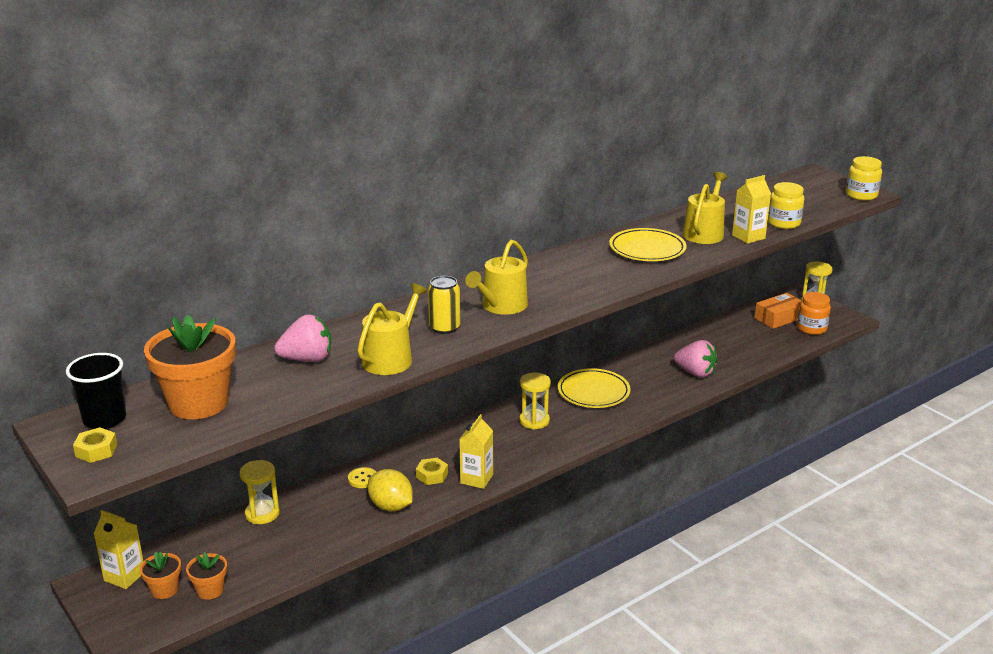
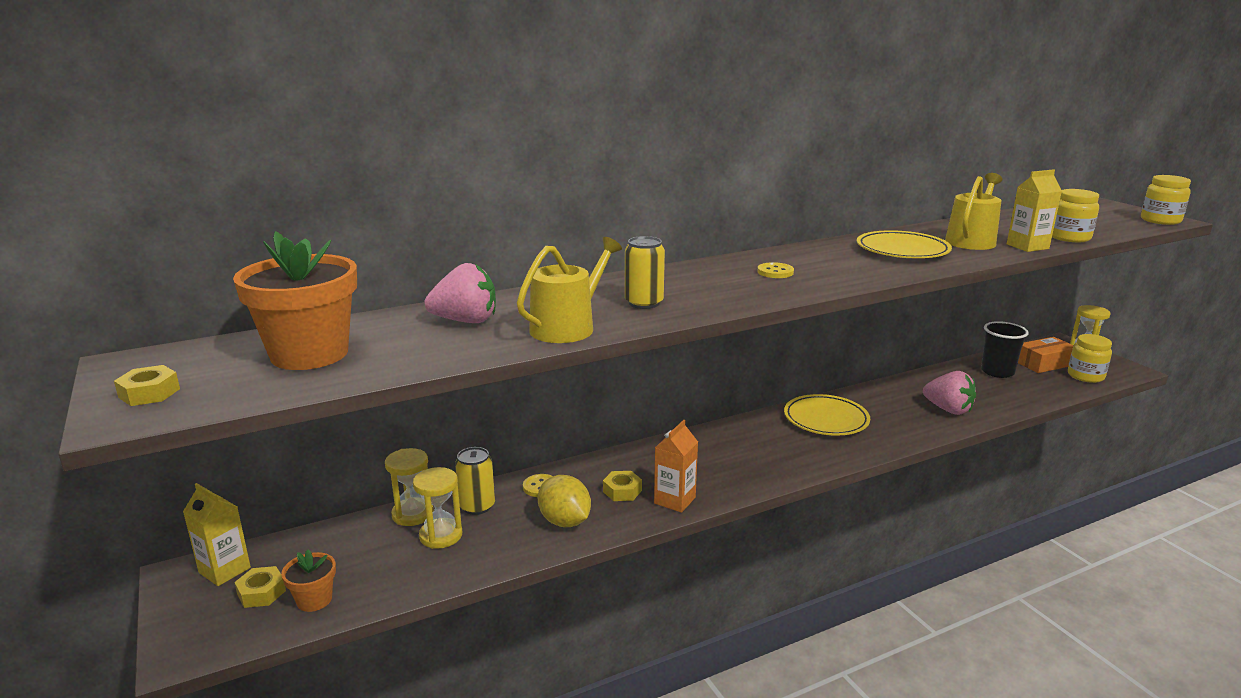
camera: 10 degrees right, 5 degrees down
(104, 419) = (187, 361): black cup -> black cup (997, 372)
(164, 590) = (261, 592): orange flower pot -> yellow nut
(314, 501) = (477, 506): none -> yellow can
(476, 479) = (674, 500): yellow carton -> orange carton
(501, 306) = (718, 288): yellow watering can -> none
(534, 421) = (753, 443): yellow hourglass -> yellow hourglass (441, 536)
(544, 284) = (775, 272): none -> yellow button
(811, 328) = (1085, 376): orange jar -> yellow jar

